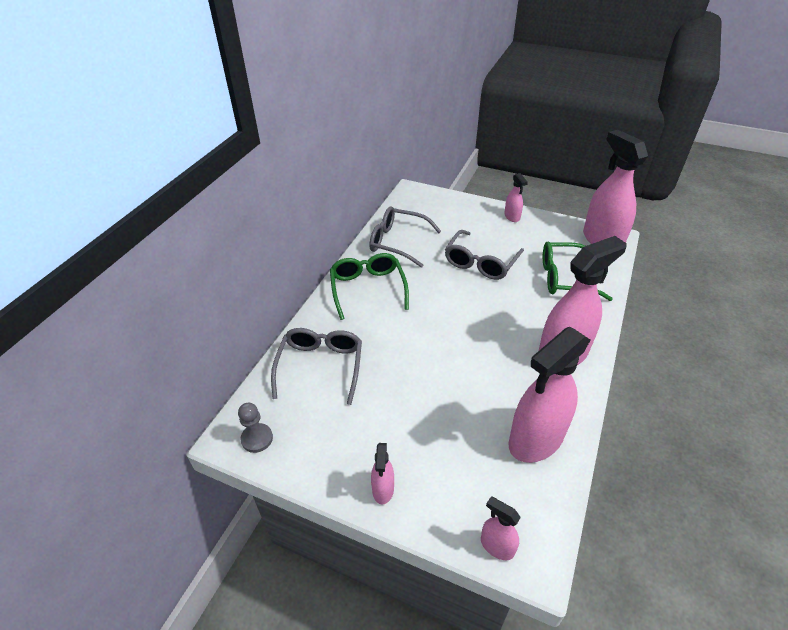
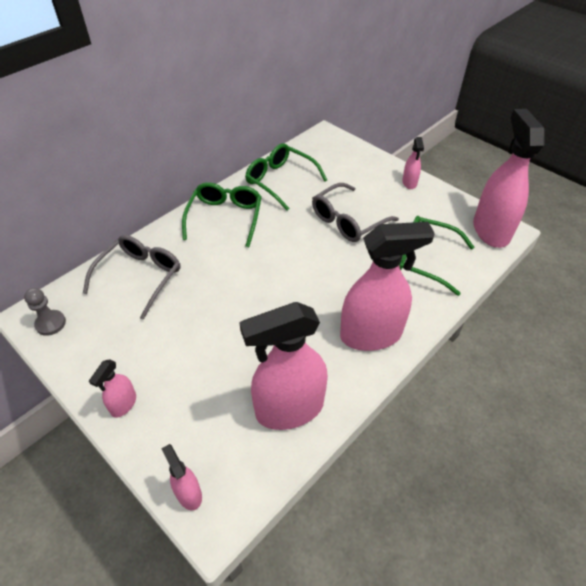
camera: 20 degrees right, 5 degrees up
(398, 242) = (280, 181): grey glasses -> green glasses

